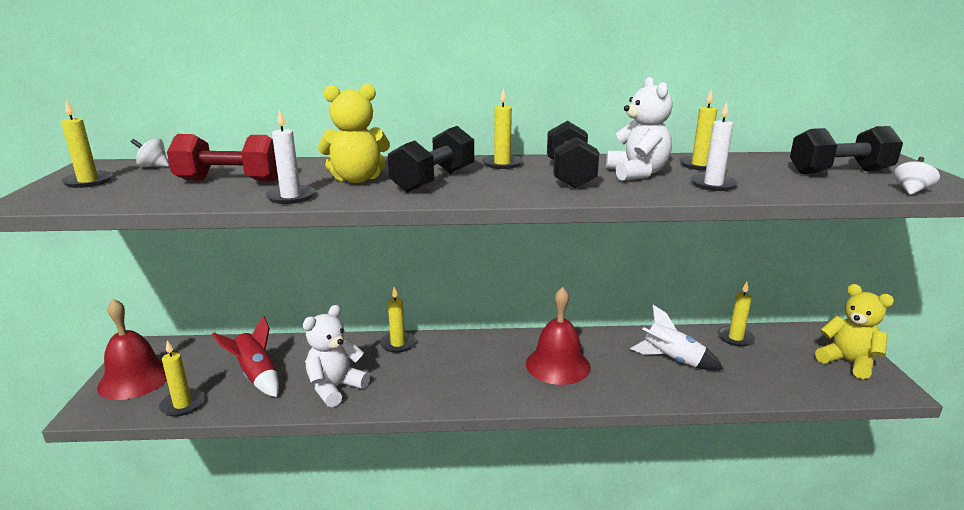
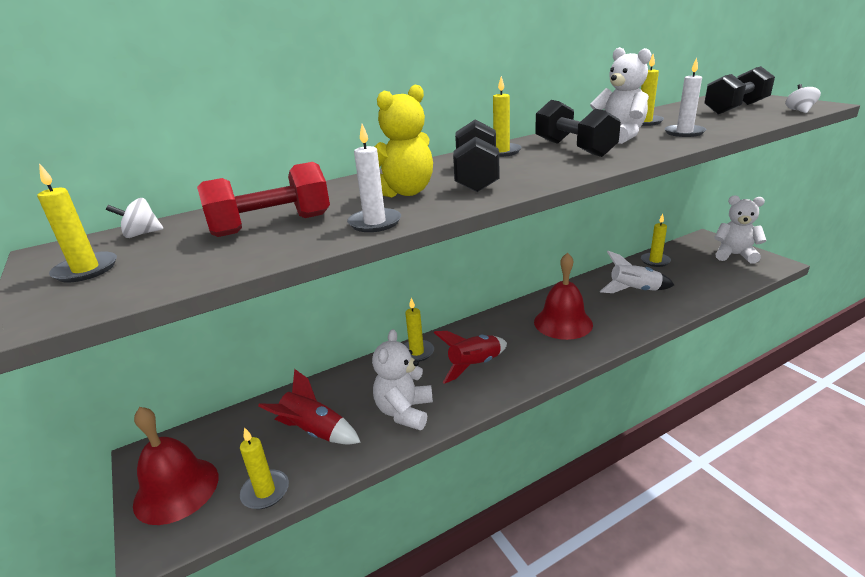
camera: 25 degrees left, 5 degrees up
(432, 373) = (475, 365): none -> red rocket
(848, 362) = (734, 255): yellow teddy bear -> white teddy bear

